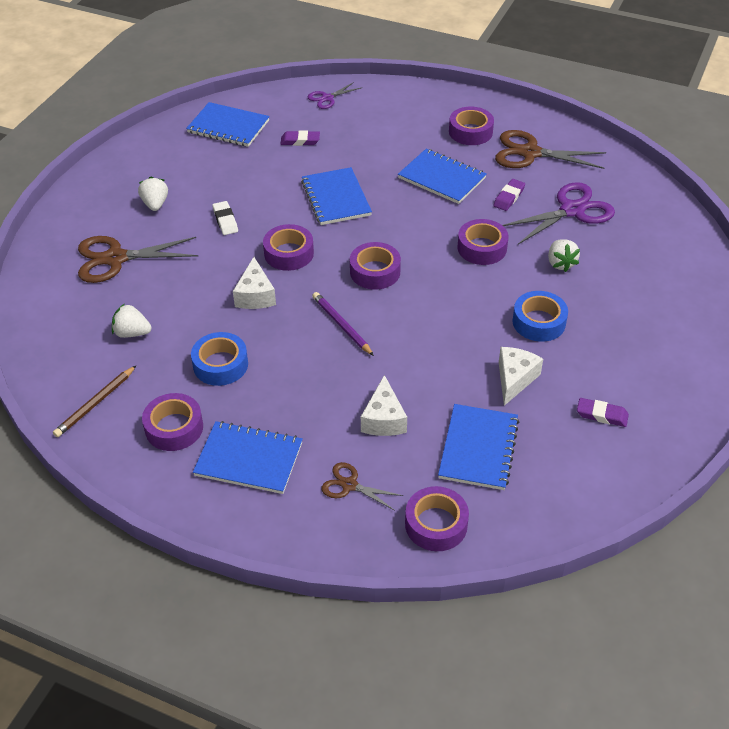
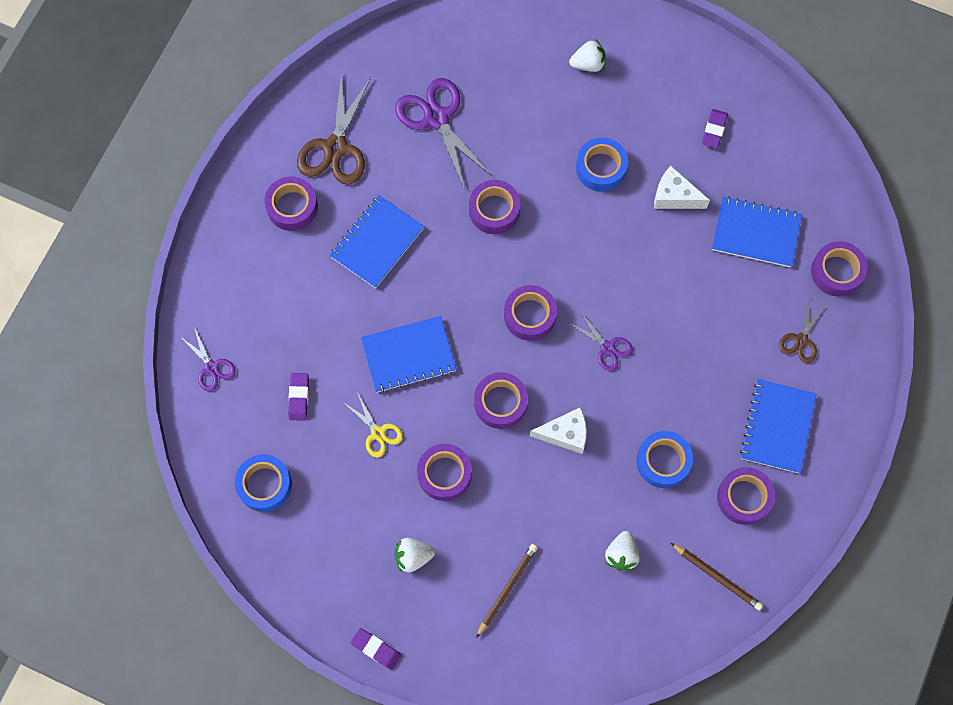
camera: 90 degrees left, 25 degrees up
(115, 258) = (507, 589): brown scissors -> brown pencil
(225, 220) = (444, 474): white eraser -> purple tape
(228, 127) = (264, 485): blue notebook -> blue tape
(266, 183) = (378, 433): none -> yellow scissors
(341, 325) = (607, 348): purple pencil -> purple scissors
(384, 419) = (726, 310): white cheese -> none
(509, 197) = (413, 177): purple eraser -> purple eraser (376, 649)
(560, 263) = (518, 139): white strawberry -> white strawberry (588, 64)

